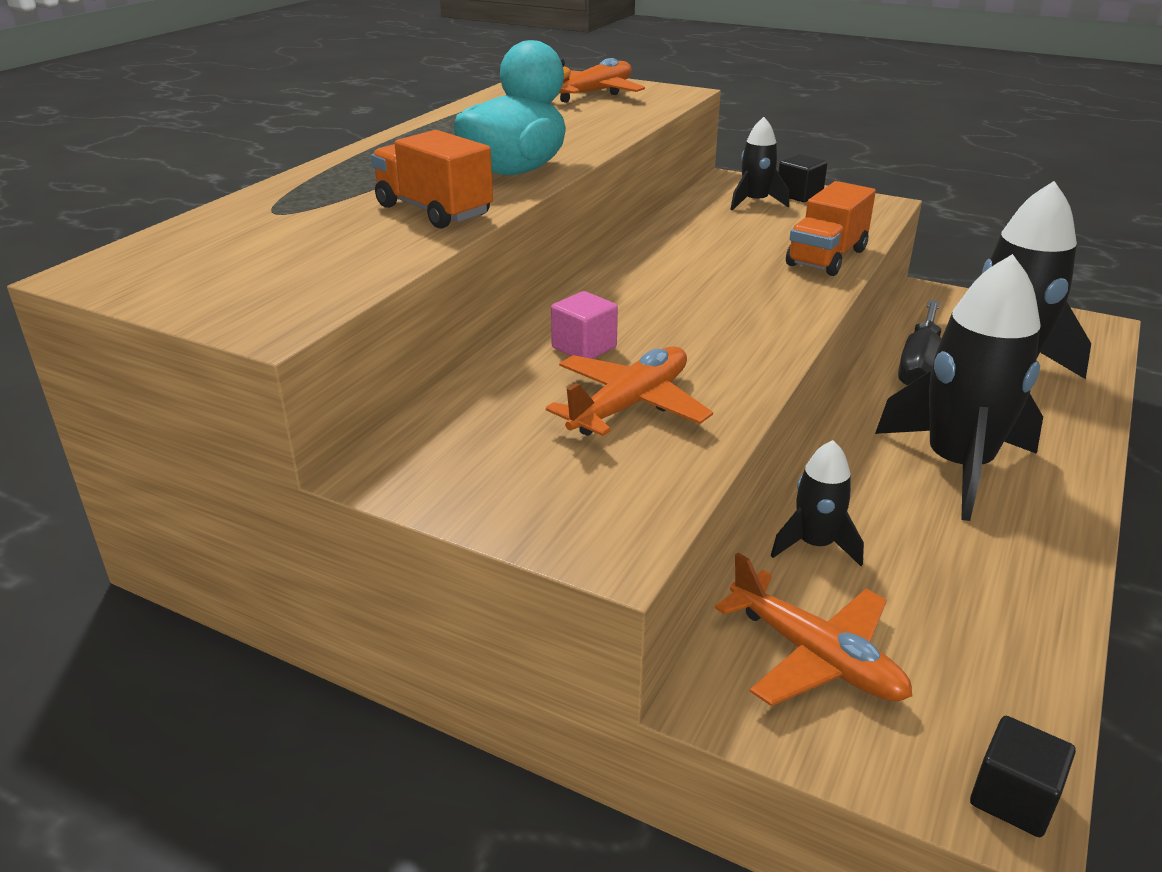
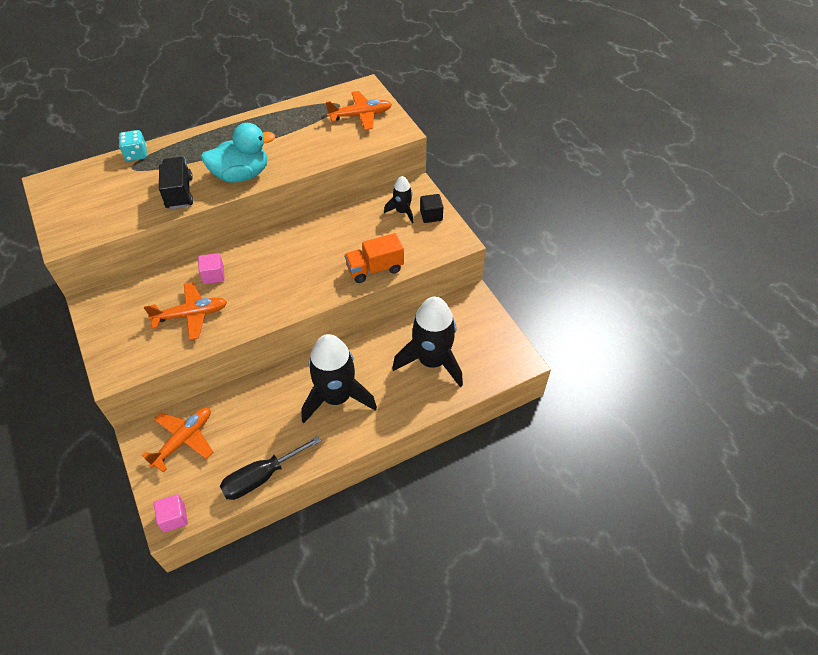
camera: 35 degrees right, 20 degrees up
(260, 198) = (136, 154): none -> turquoise dice
(433, 211) = (179, 193): orange truck -> black truck
(815, 545) = (239, 399): black rocket -> none
(816, 657) = (184, 440): orange plane -> orange plane turned 135 degrees counterclockwise
(919, 366) = (400, 339): black screwdriver -> black screwdriver (261, 477)
(1013, 798) = (174, 518): black cube -> pink cube

